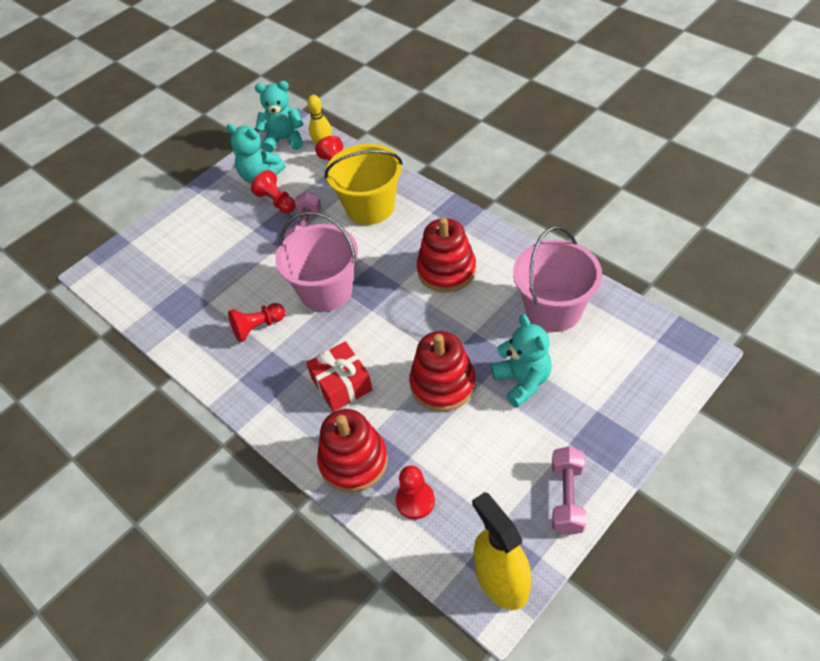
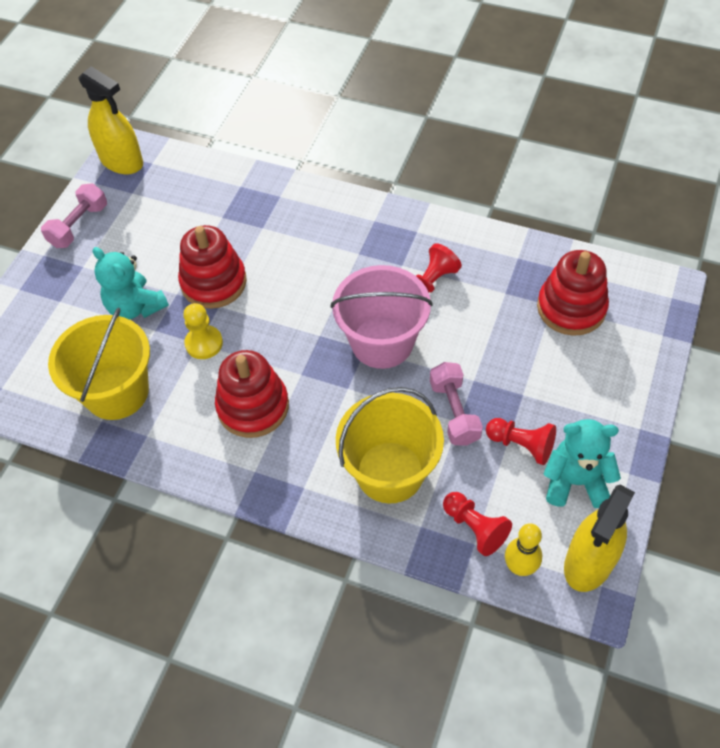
camera: 155 degrees right, 5 degrees up
(284, 140) = (589, 562): turquoise teddy bear -> yellow spray bottle
(341, 384) = (313, 255): red gift -> none
(353, 461) = (270, 200): red stacking toy -> red stacking toy (571, 308)
(415, 501) = (205, 188): red pawn -> none
(469, 330) = (204, 343): none -> yellow pawn
(553, 309) = (116, 392): pink bucket -> yellow bucket
(567, 497) = (79, 225): pink dumbbell -> pink dumbbell turned 45 degrees clockwise

